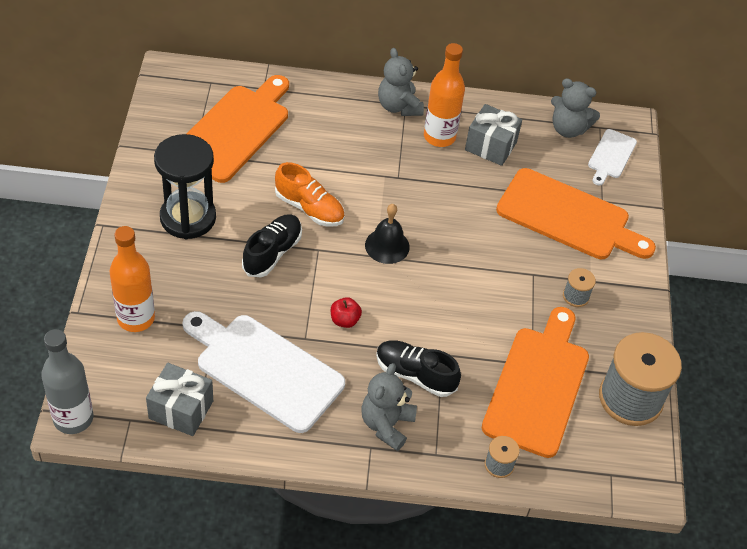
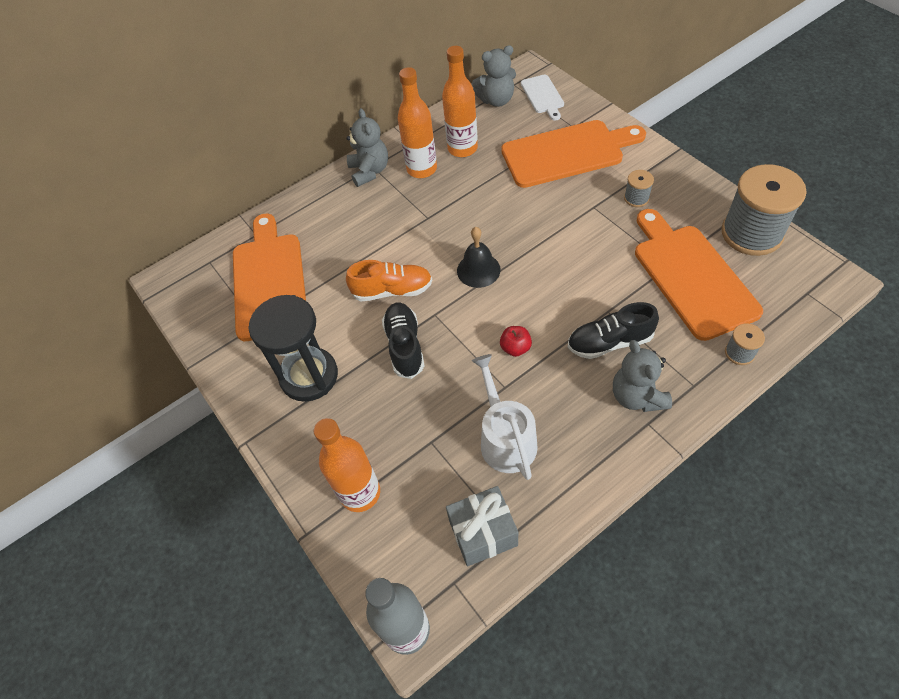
camera: 30 degrees left, 5 degrees up
(264, 370) = (505, 439): white cutting board -> white watering can
(398, 106) = (369, 171): grey teddy bear -> grey teddy bear turned 135 degrees counterclockwise
(490, 146) = (462, 148): grey gift -> orange bottle

